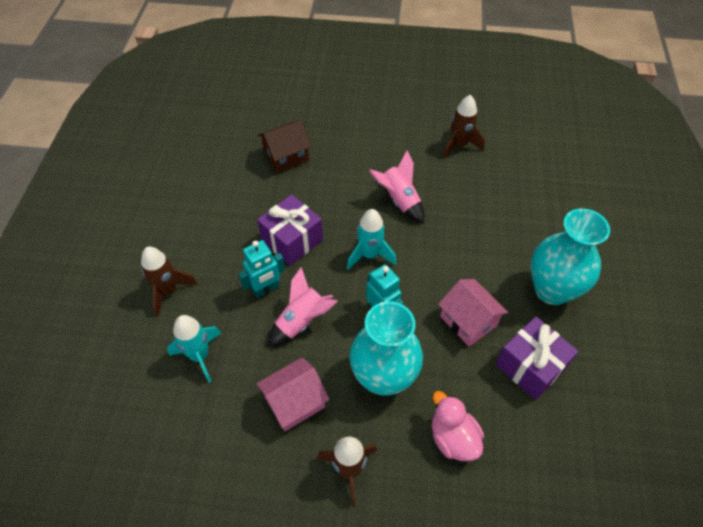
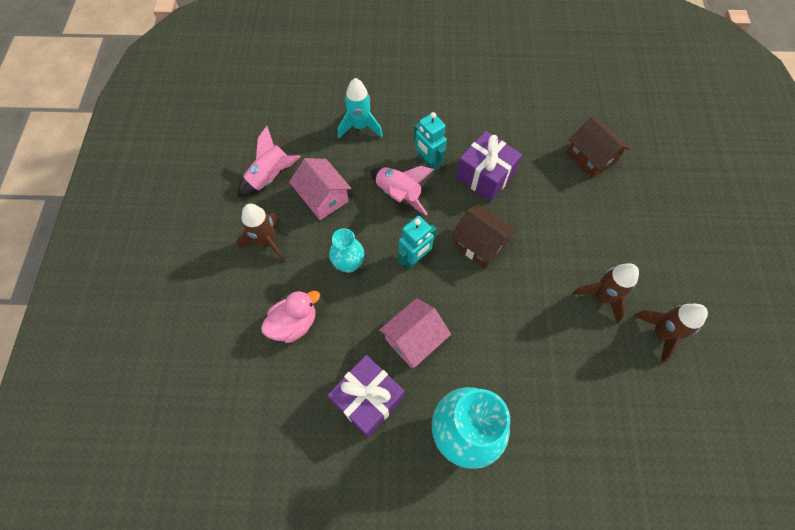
camera: 85 degrees right, 10 degrees up
(168, 291) = (417, 95): brown rocket -> brown rocket (602, 297)
(369, 255) = (479, 244): turquoise rocket -> brown house
(383, 377) = (349, 264): turquoise vase -> turquoise vase, size x0.54
(399, 200) = (556, 269): pink rocket -> pink rocket (271, 177)

